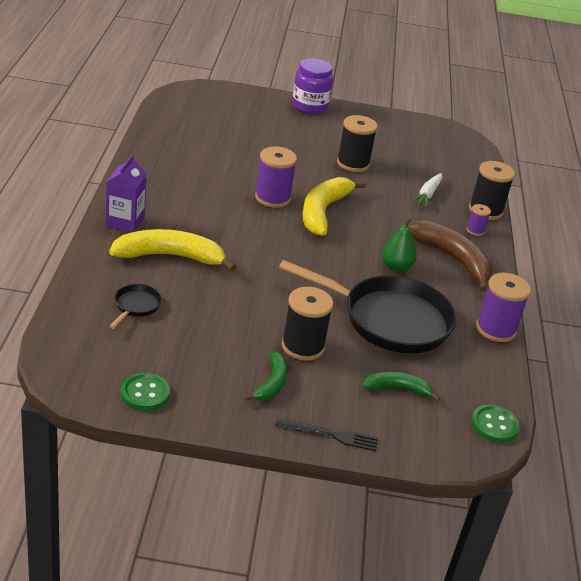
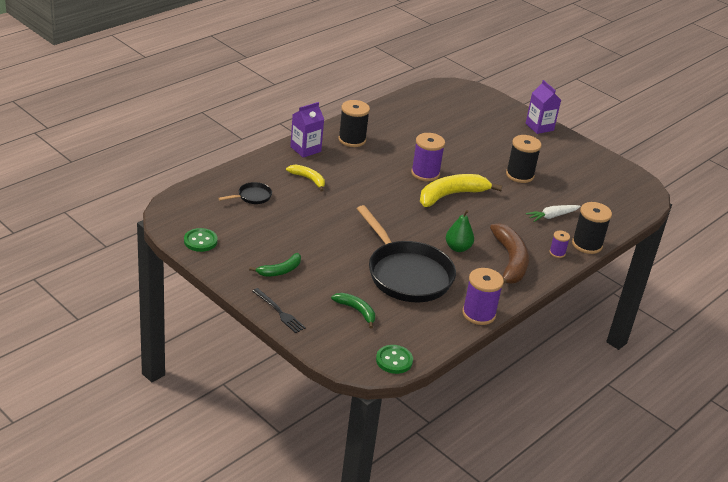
camera: 40 degrees right, 0 degrees up
(170, 256) = (308, 179): yellow banana -> yellow banana, size x0.55
(303, 346) = (326, 262): black spool -> black spool (352, 140)
(309, 106) = (539, 127): purple jar -> purple carton

